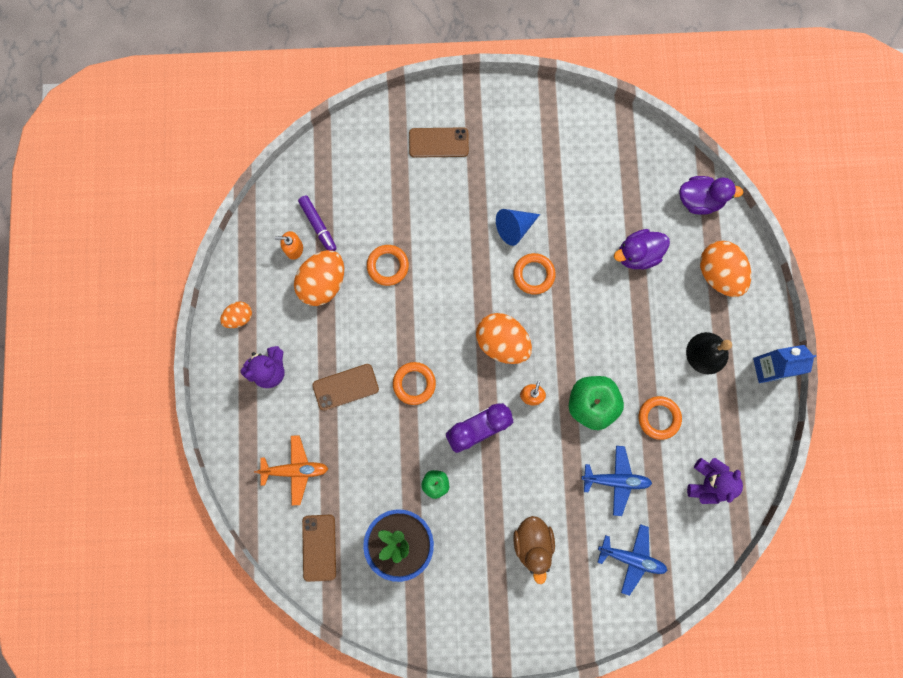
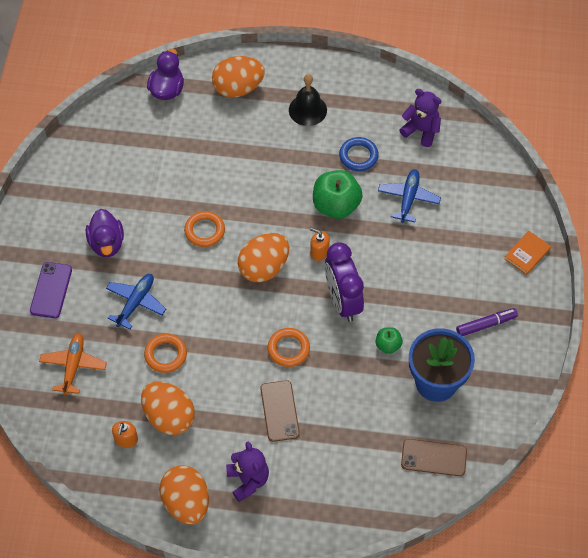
camera: 80 degrees left, 20 degrees down
(239, 317) = (186, 503): orange egg -> orange egg, size x1.82
(295, 470) = (354, 469): orange plane -> orange plane (73, 366)
(318, 225) = (107, 413): purple marker -> purple marker (486, 324)
(438, 143) = (51, 290): brown phone -> purple phone
(514, 228) = (155, 239): blue cone -> none
(533, 543) = (455, 273): brown duck -> none
(572, 620) = (527, 254): none -> orange book
(631, 558) = (479, 198): blue plane -> blue plane (136, 303)
(637, 254) = (205, 145): purple duck -> purple duck (107, 243)
(659, 418) = (358, 156): orange ring -> blue ring
(768, 368) = (330, 69): blue carton -> none

